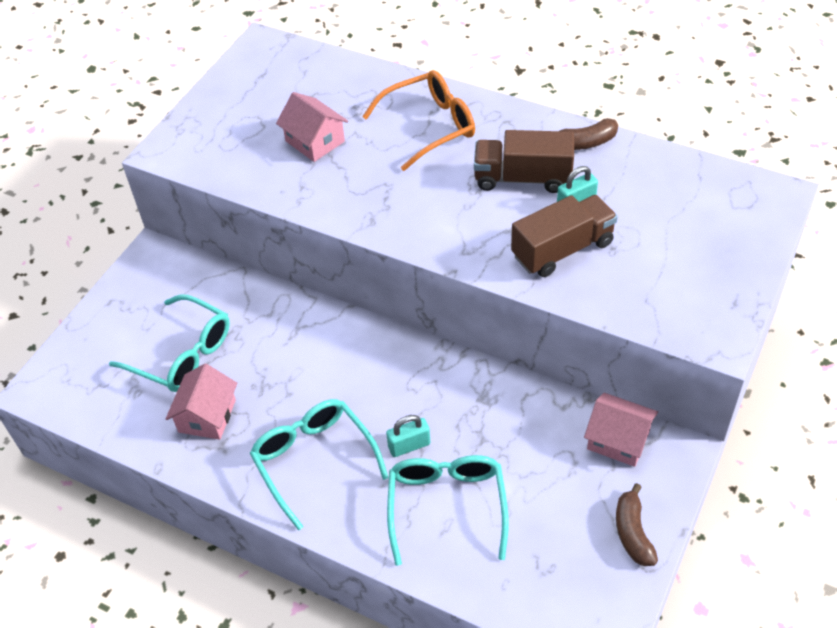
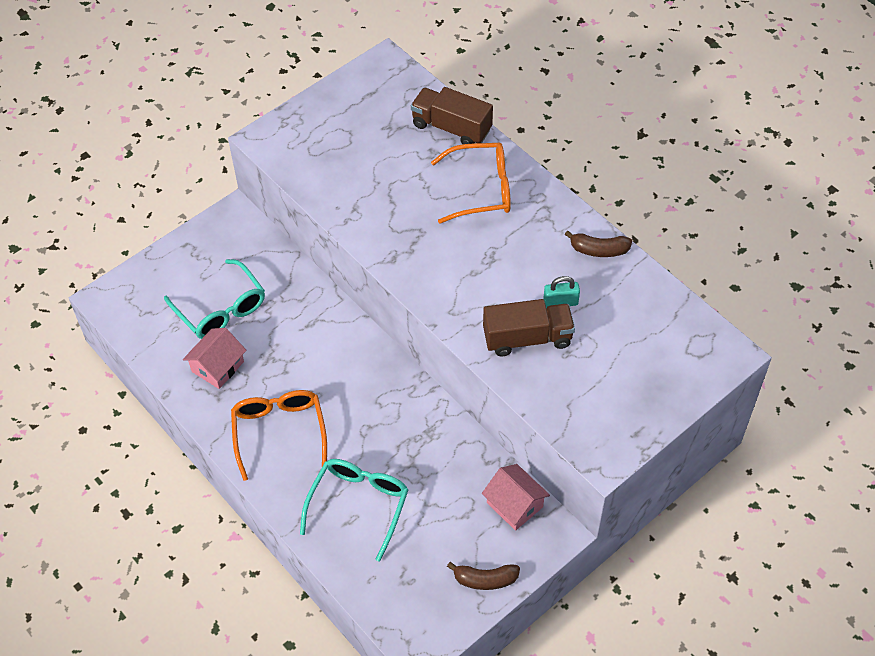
camera: 20 degrees right, 5 degrees up
(315, 141) = (383, 171): pink house -> none
(315, 461) = (279, 433): turquoise glasses -> orange glasses
(409, 445) = (354, 447): turquoise padlock -> none
(522, 178) = (530, 264): brown truck -> brown truck (451, 128)
(632, 532) = (485, 579): brown banana -> brown banana turned 105 degrees counterclockwise

